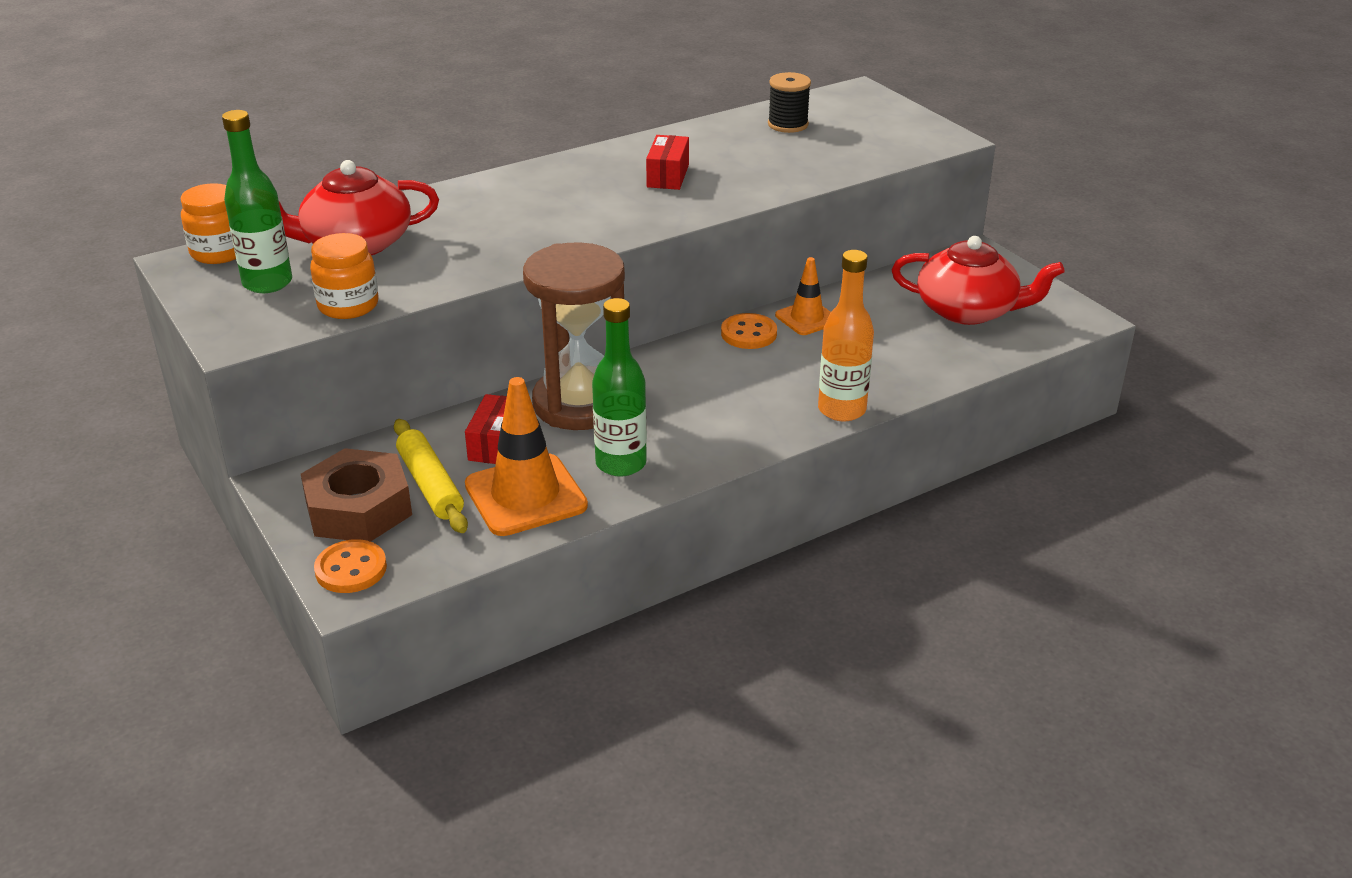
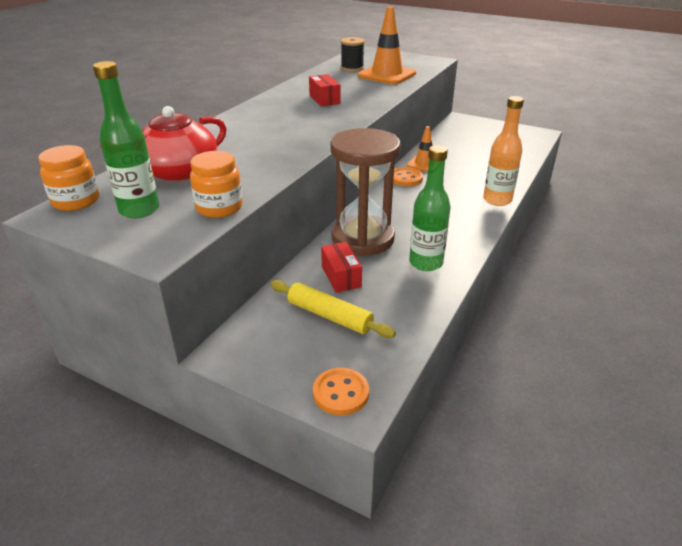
camera: 30 degrees left, 0 degrees up
(358, 509) = (299, 349): brown nut -> none
(525, 495) = (395, 300): orange traffic cone -> orange traffic cone (387, 75)
(968, 310) = (490, 142): red teapot -> none

